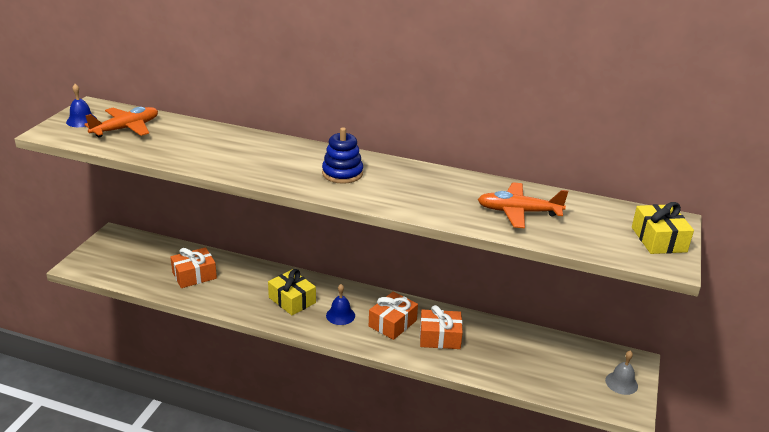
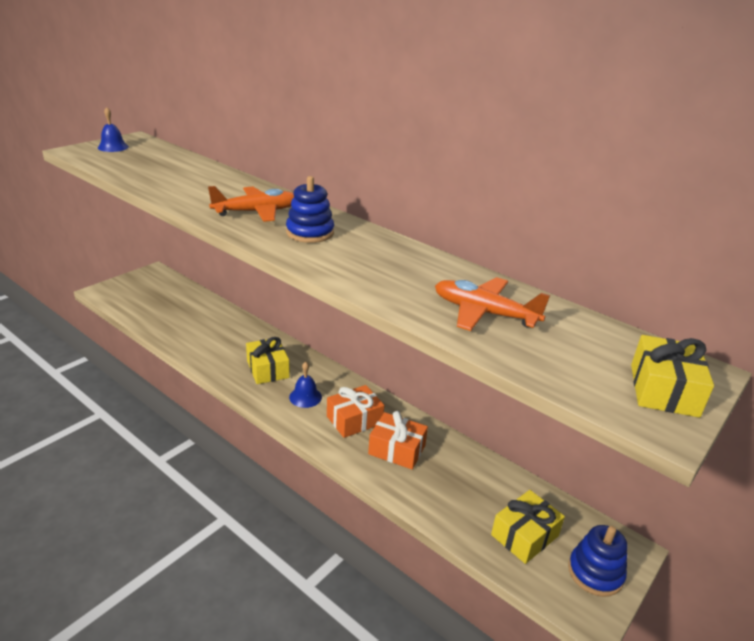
camera: 20 degrees right, 0 degrees up
(126, 128) = (143, 159): orange plane -> orange plane (257, 212)
(194, 275) = (194, 323): orange gift -> none
(564, 372) = (524, 535): none -> yellow gift
(621, 383) = (595, 573): grey bell -> blue stacking toy

